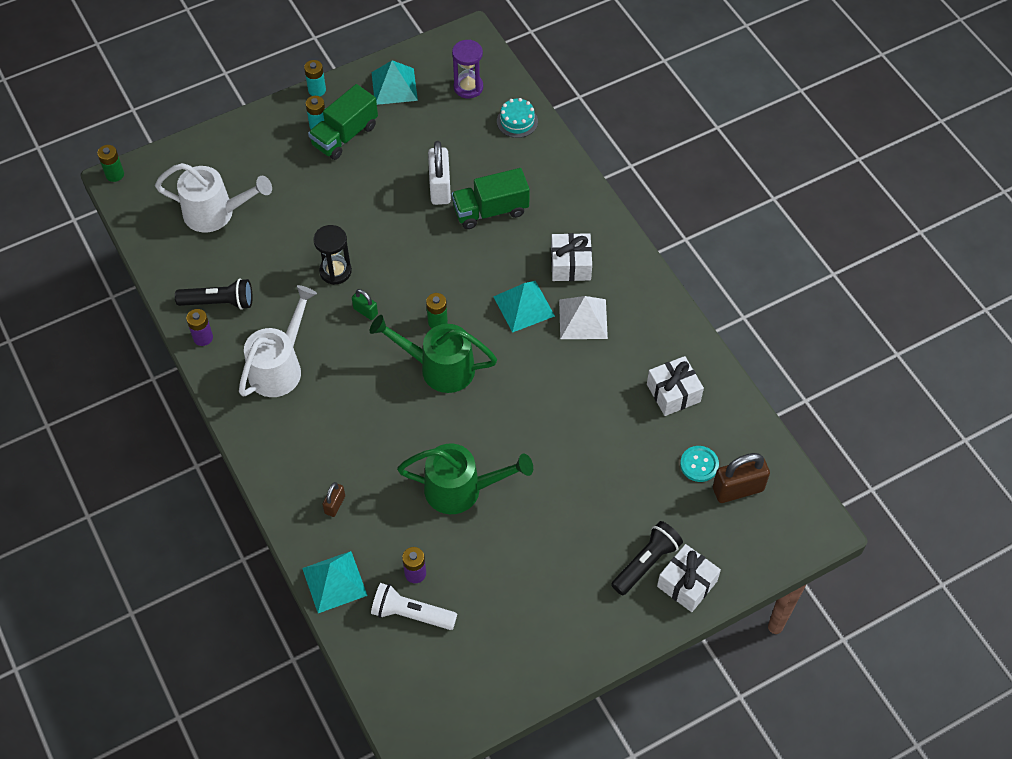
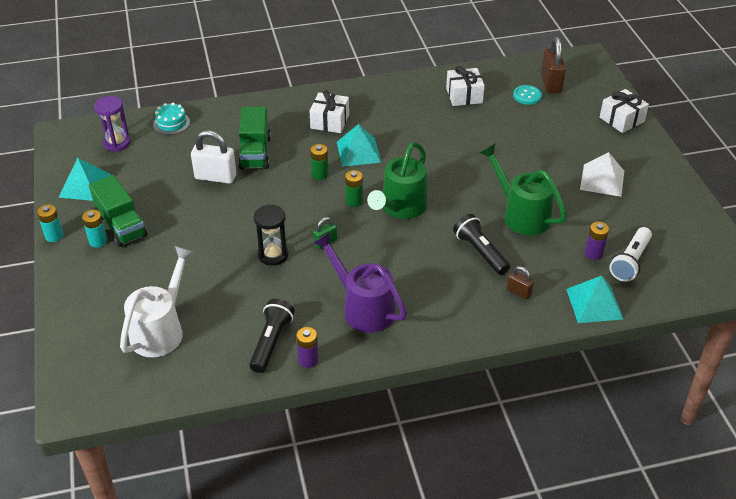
camera: 75 degrees left, 15 degrees down
(115, 174) = (61, 409): green battery -> green battery (320, 174)
(280, 367) = (363, 308): white watering can -> purple watering can
(462, 490) = (521, 214): green watering can -> green watering can turned 60 degrees counterclockwise
(583, 319) = (383, 124): white pyramid -> white pyramid (602, 180)
(646, 563) = (602, 134): black flashlight -> black flashlight (480, 252)

